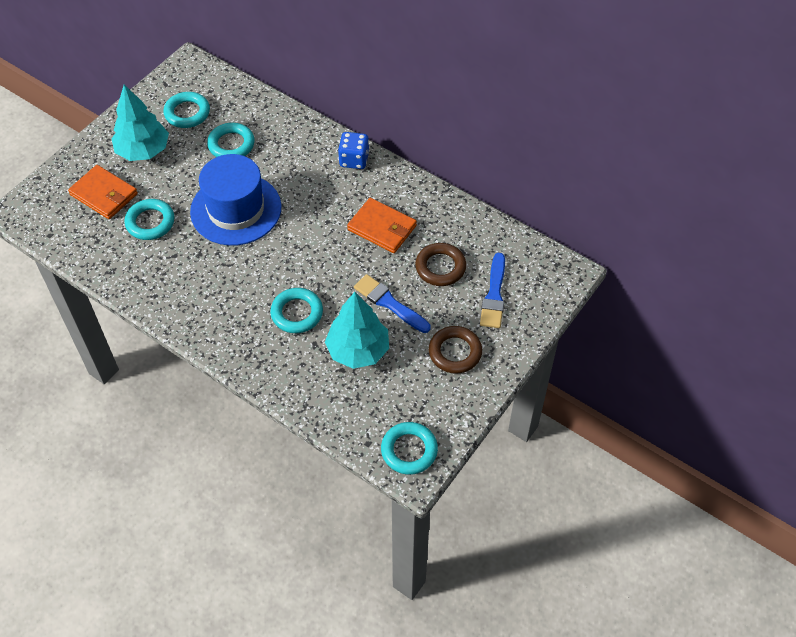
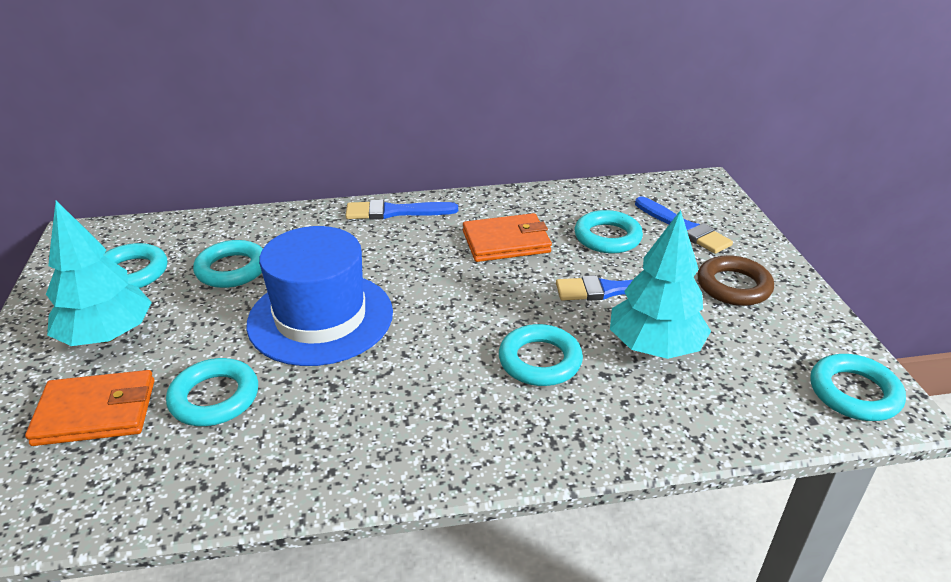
camera: 45 degrees left, 20 degrees down
(354, 160) = (395, 212): blue dice -> blue brush
(440, 267) = (607, 237): brown ring -> turquoise ring

